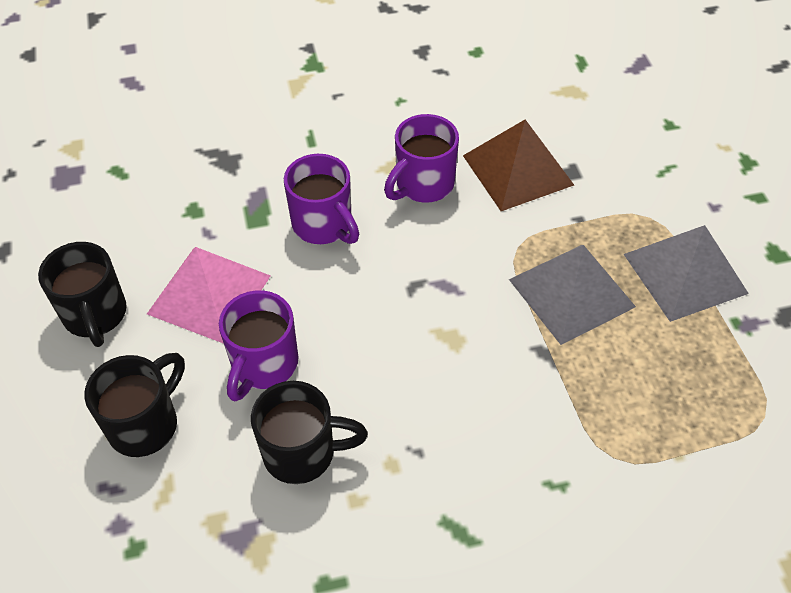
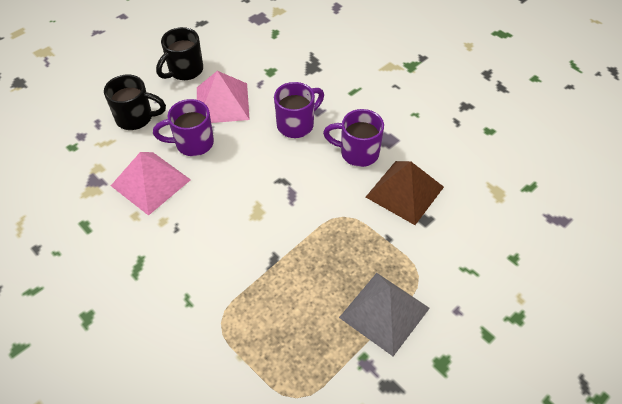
camera: 60 degrees right, 0 degrees up
(302, 453) = (150, 182): black mug -> pink pyramid
(324, 225) = (297, 124): purple mug -> purple mug turned 150 degrees counterclockwise
(571, 292) = (327, 256): grey pyramid -> none

